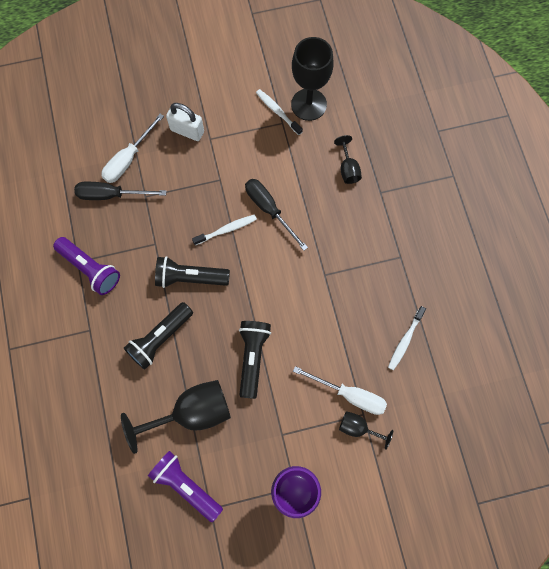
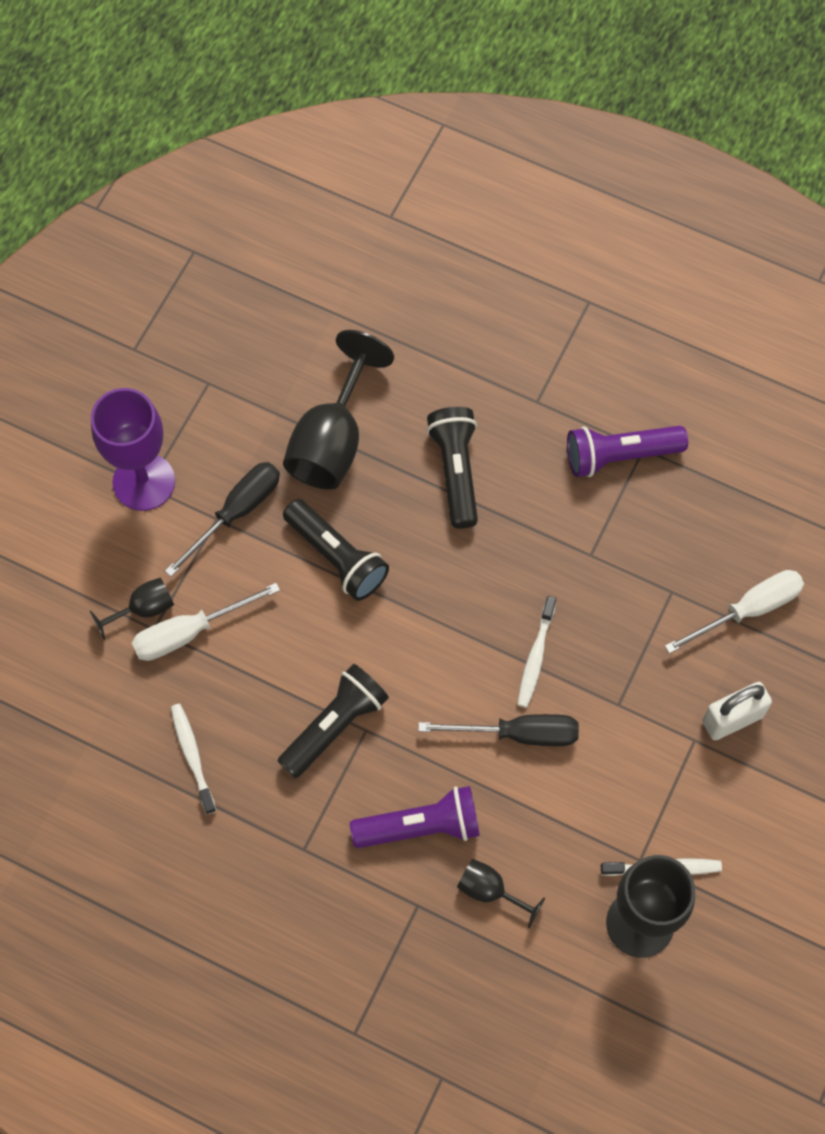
camera: 130 degrees right, 5 degrees down
(111, 195) = (709, 551): black screwdriver -> black screwdriver (236, 512)
(128, 159) = (748, 610): white screwdriver -> white screwdriver turned 75 degrees clockwise
(185, 486) = (256, 376): purple flashlight -> purple flashlight (421, 826)
(189, 278) = (506, 562): black flashlight -> black flashlight (335, 725)

